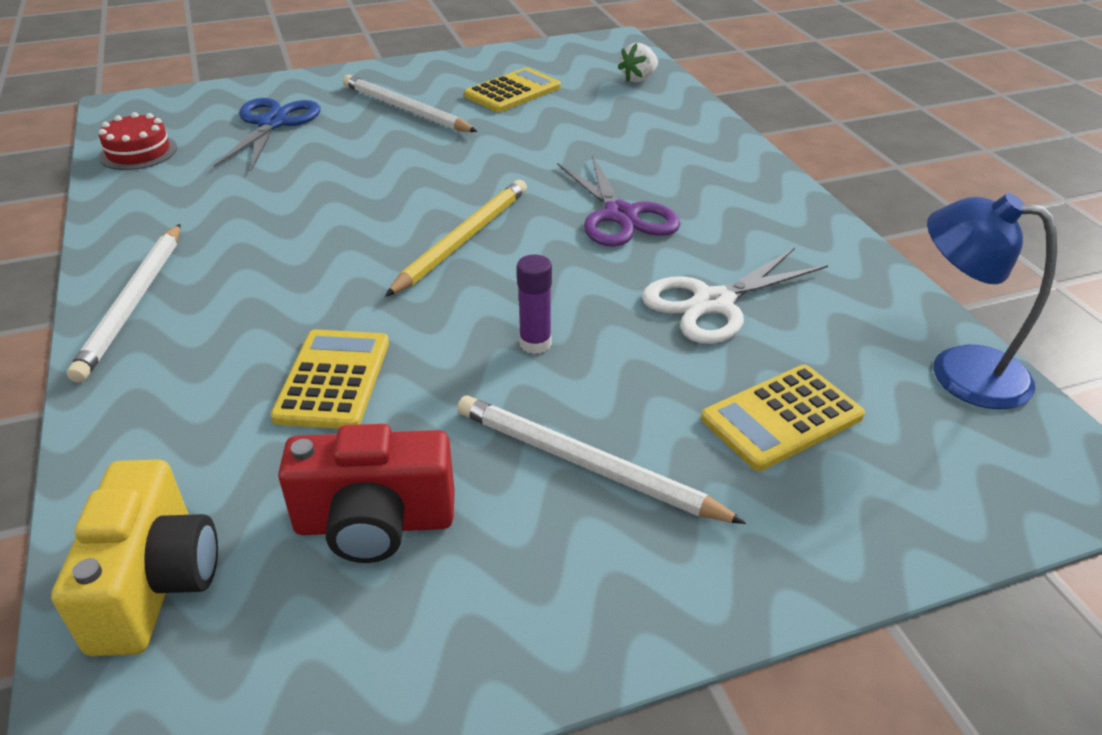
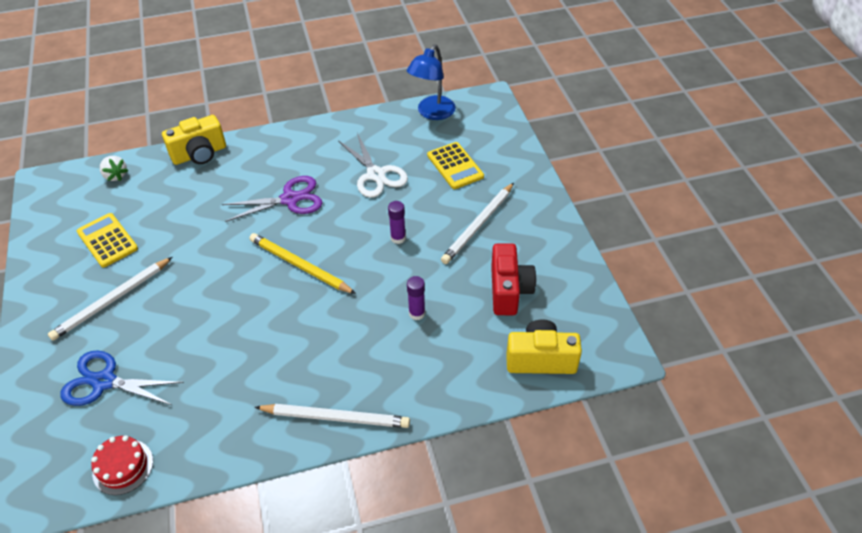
camera: 85 degrees left, 10 degrees up
(333, 379) = (417, 313): yellow calculator -> purple glue stick
(705, 128) = (199, 154): none -> yellow camera

